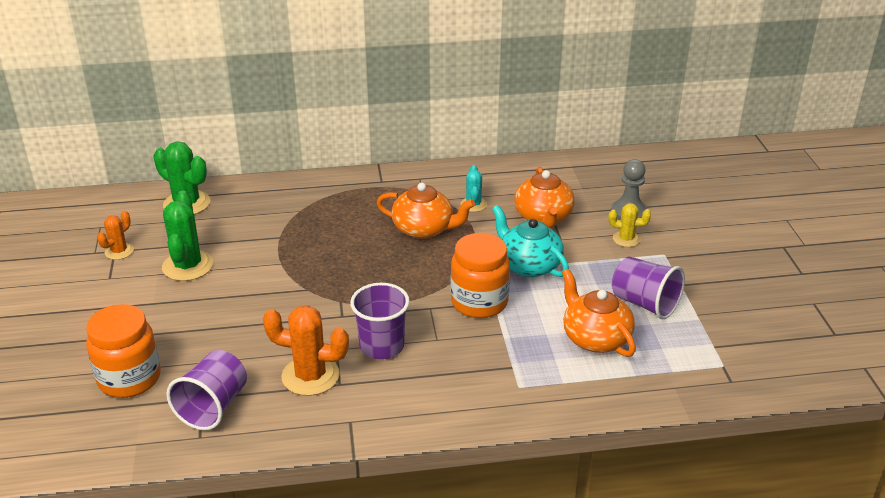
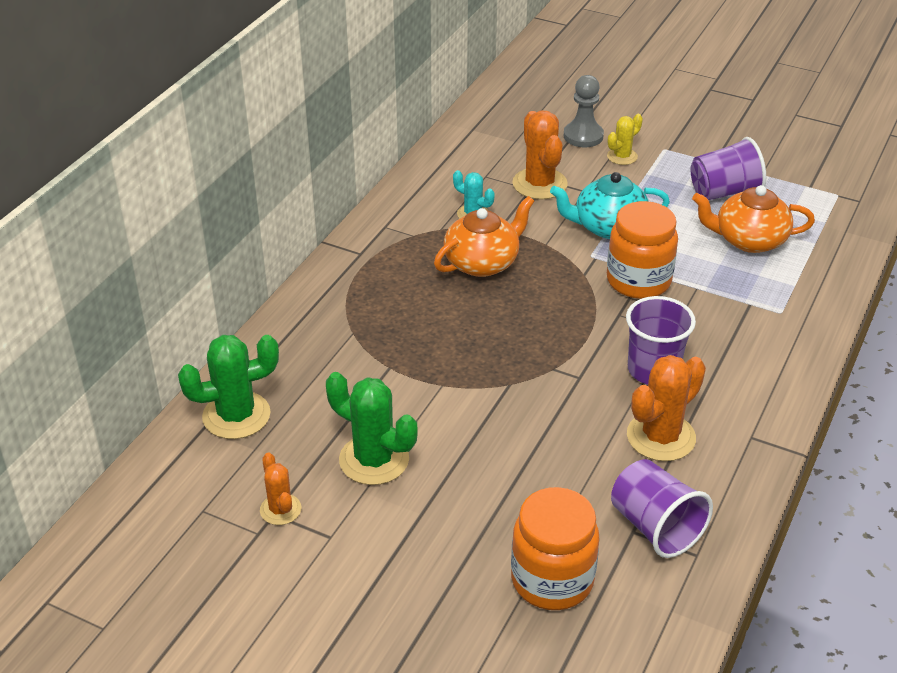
camera: 55 degrees left, 5 degrees up
(543, 217) = (539, 184): orange teapot -> orange cactus

